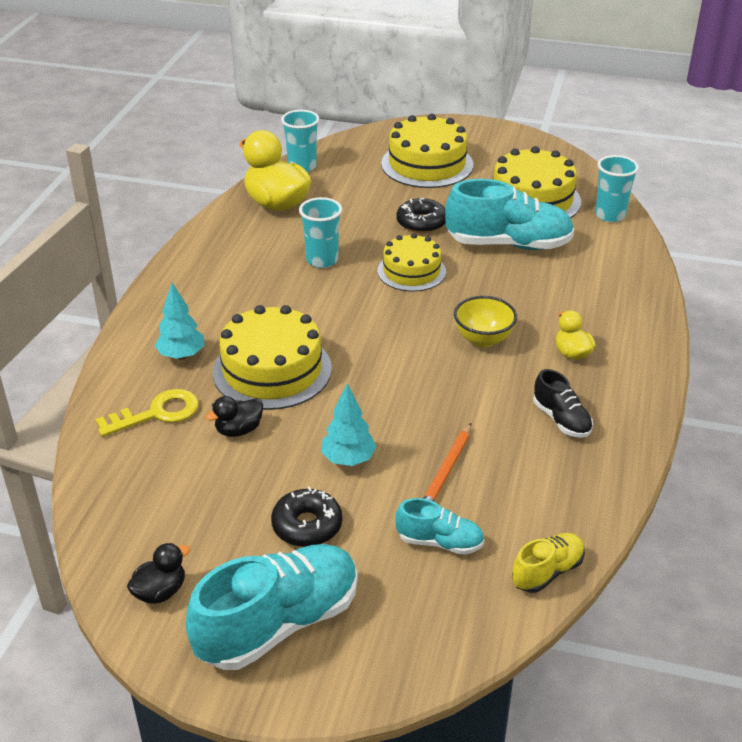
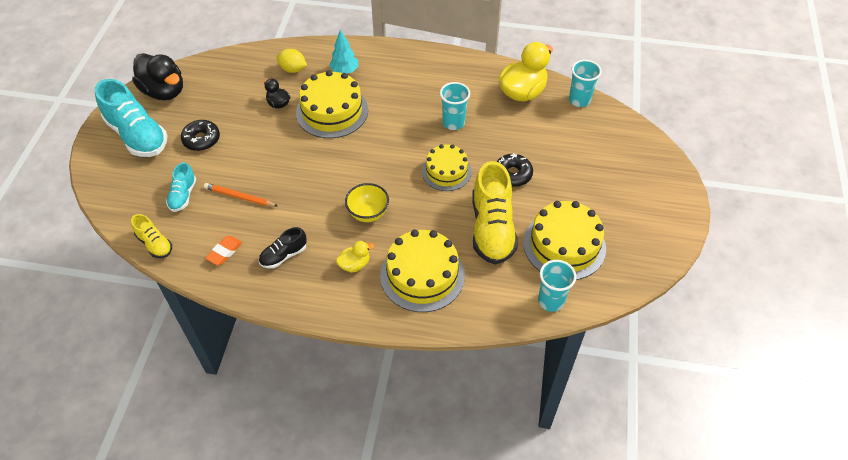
camera: 85 degrees right, 15 degrees up
(157, 413) = (293, 69): yellow key -> yellow lemon
(160, 591) = (164, 91): black duck -> black duck, size x1.99
(348, 459) = (251, 152): turquoise tree -> none
(427, 164) = (604, 174): yellow cake -> yellow cake (422, 275)
(508, 244) = (492, 228): turquoise shoe -> yellow shoe
(559, 483) = (224, 252): none -> orange eraser

